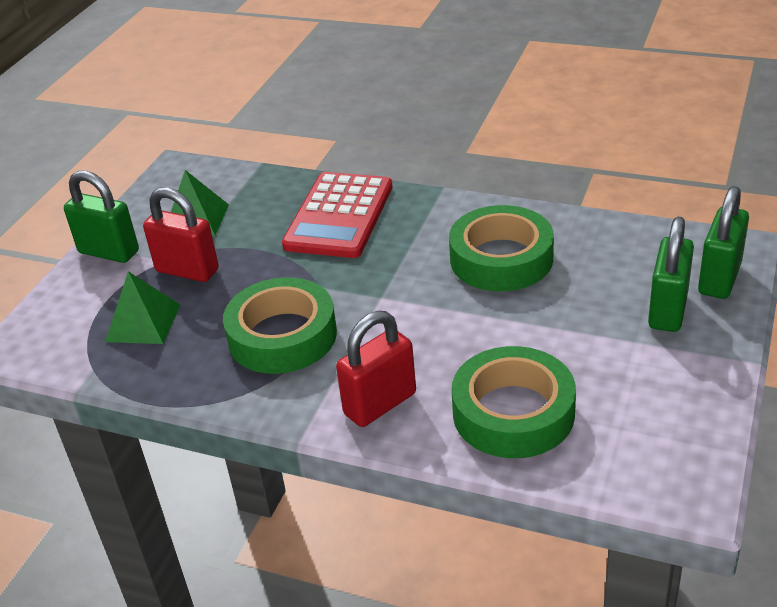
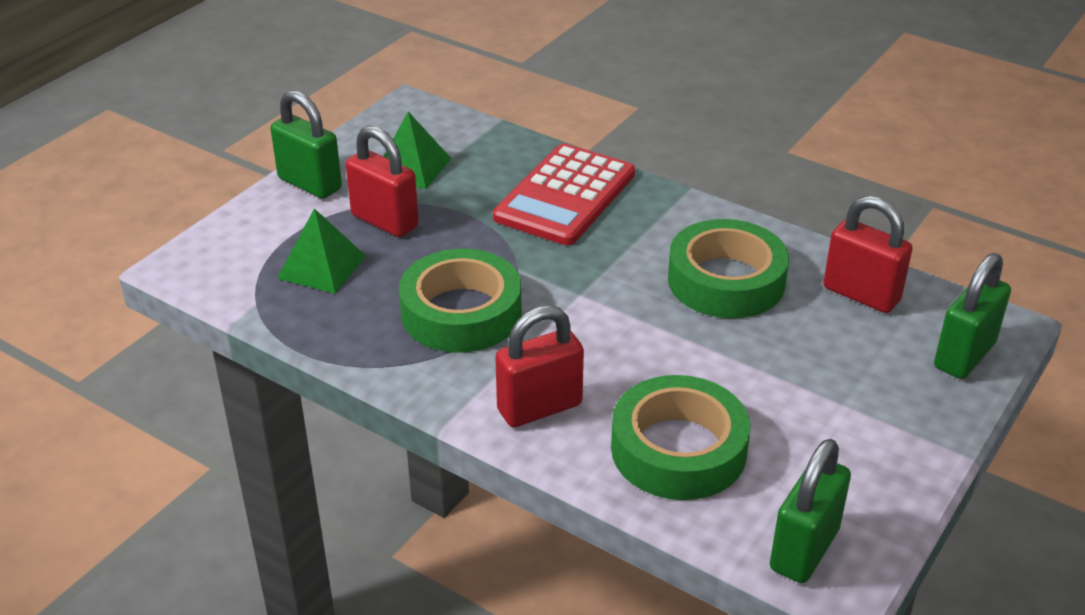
camera: 10 degrees right, 0 degrees up
(617, 246) = (861, 294): none -> red padlock
(668, 310) = (891, 378): green padlock -> green padlock (804, 549)

